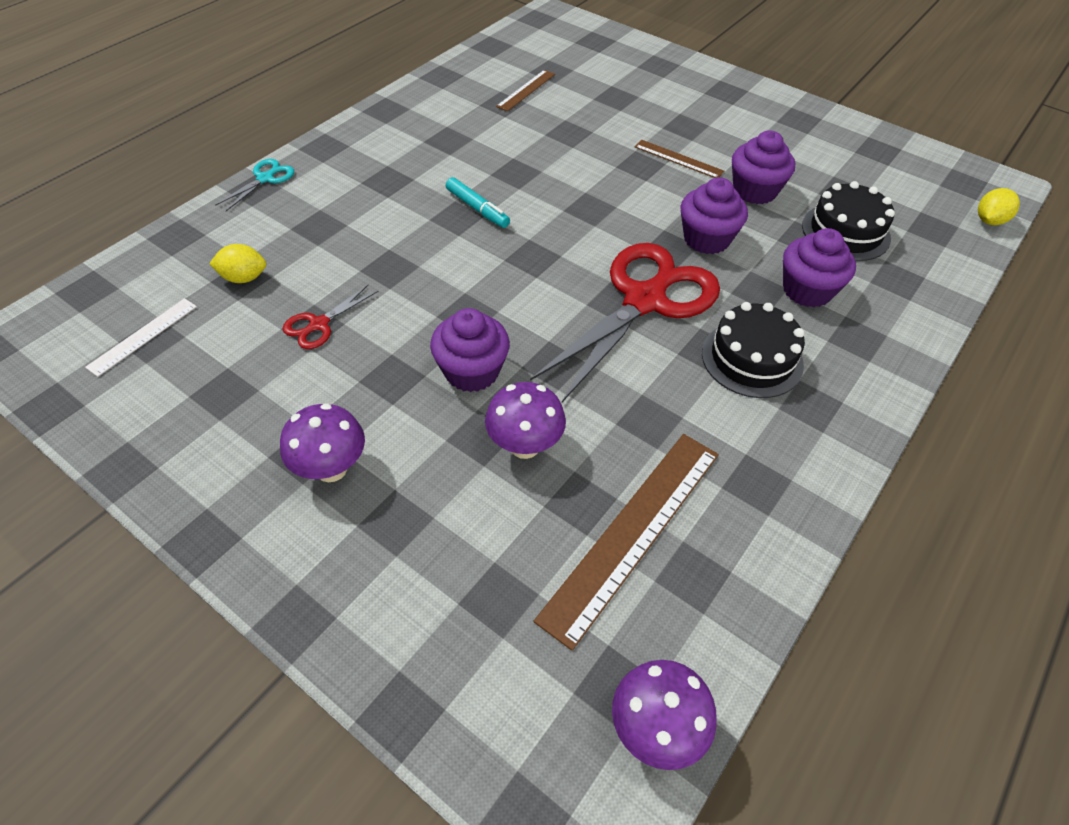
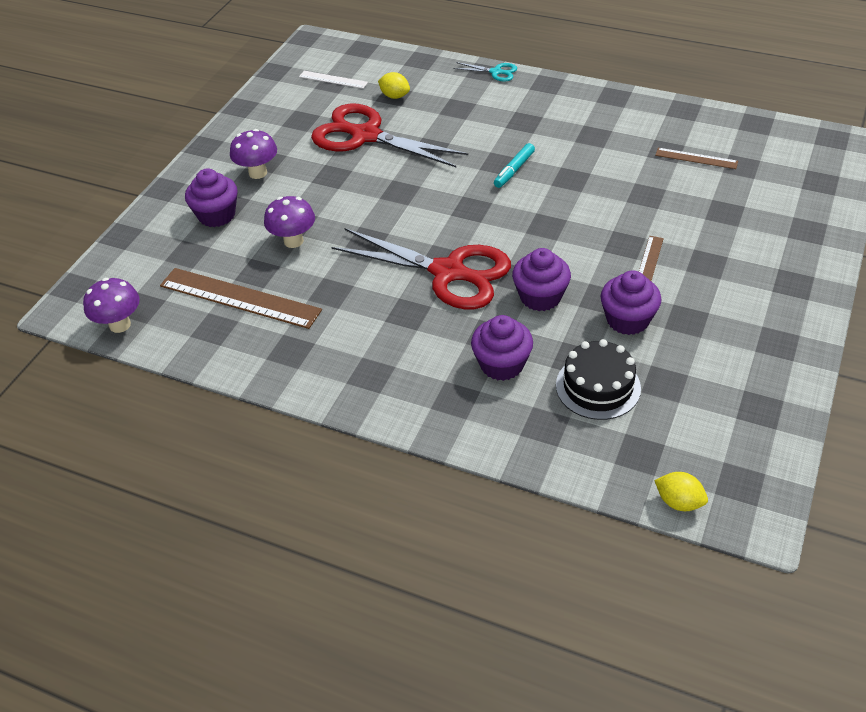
camera: 80 degrees right, 5 degrees down
(244, 278) = (395, 96): yellow lemon -> yellow lemon turned 45 degrees counterclockwise
(319, 324) = (366, 136): red scissors -> red scissors, size x2.34
(472, 371) = (348, 206): purple cupcake -> purple cupcake (217, 215)
(752, 358) = (407, 337): black cake -> none

